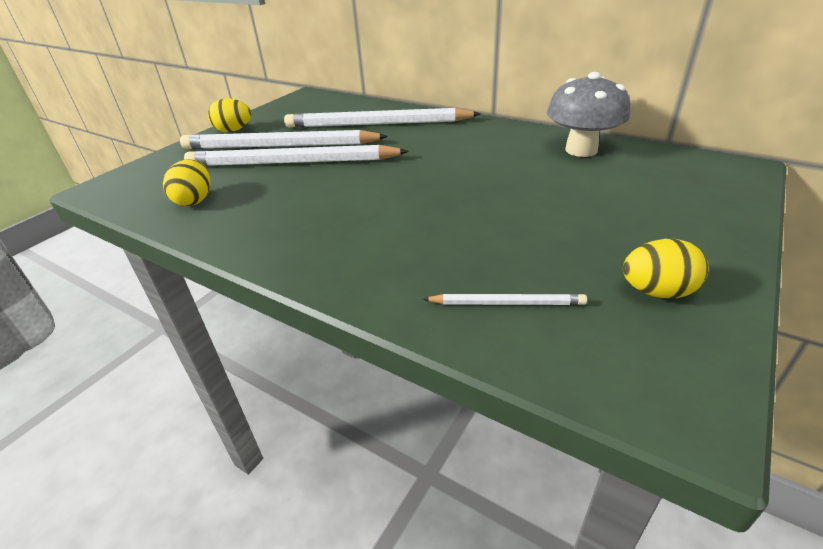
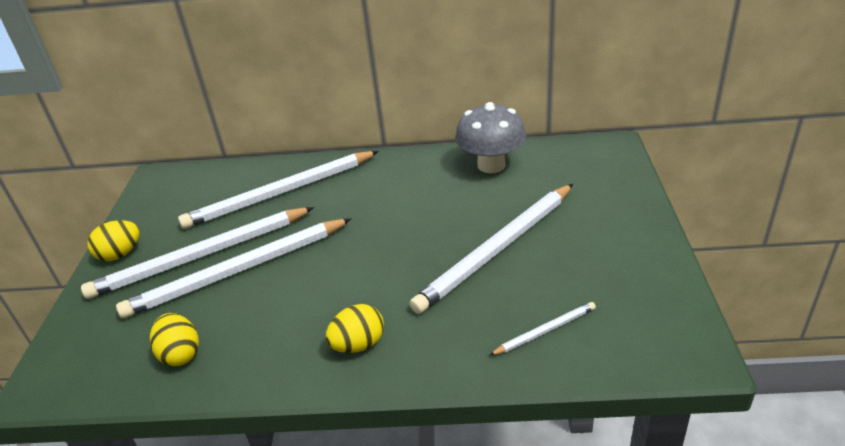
camera: 30 degrees left, 0 degrees up
(523, 216) = (497, 250): none -> white pencil
(656, 292) = (628, 278): yellow egg -> yellow egg (358, 344)

